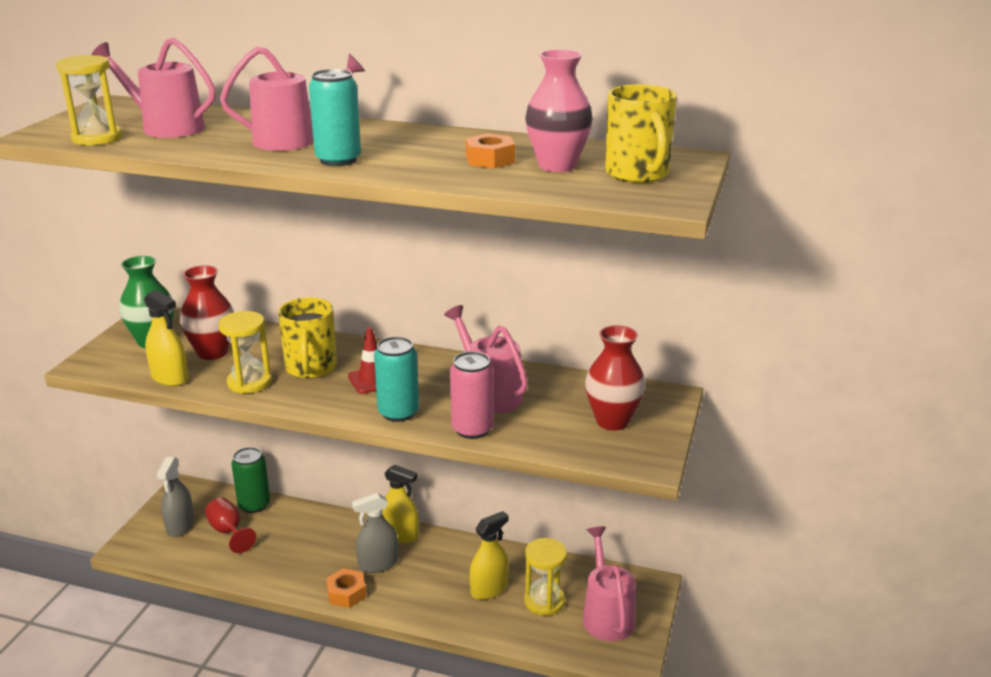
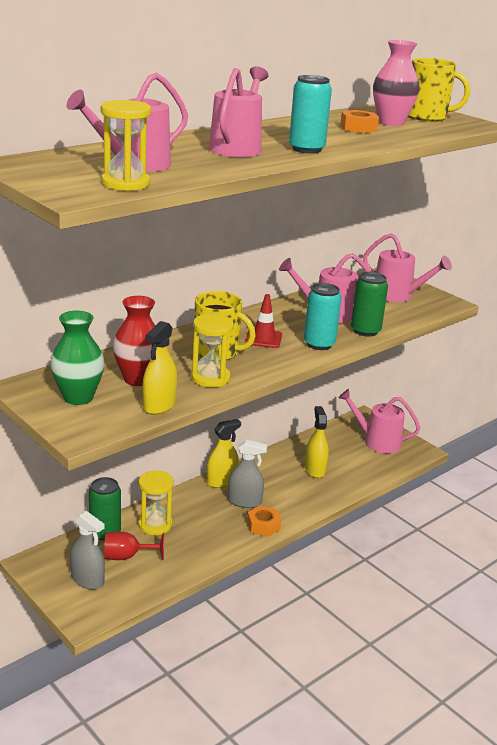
camera: 60 degrees left, 0 degrees up
(170, 378) = (159, 405): yellow spray bottle -> yellow spray bottle turned 135 degrees clockwise
(378, 564) = (244, 501): grey spray bottle -> grey spray bottle turned 90 degrees counterclockwise
(472, 429) = (365, 331): pink can -> green can
(544, 601) = (345, 456): yellow hourglass -> yellow hourglass (155, 524)
(612, 421) = (397, 295): red vase -> pink watering can

